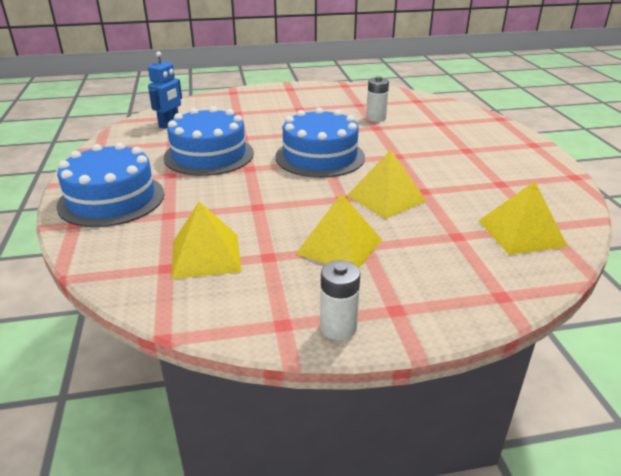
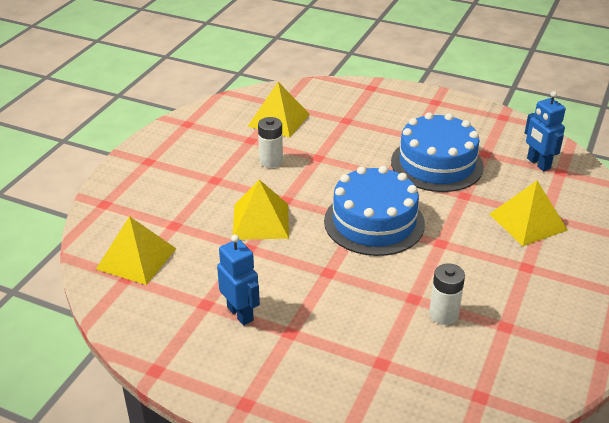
camera: 125 degrees right, 5 degrees up
(111, 199) = (394, 105): blue cake -> none
(338, 327) = (162, 137): white battery -> white battery (271, 161)
(339, 246) = (227, 169): yellow pyramid -> yellow pyramid (527, 222)
(484, 169) = (240, 314): none -> blue robot

